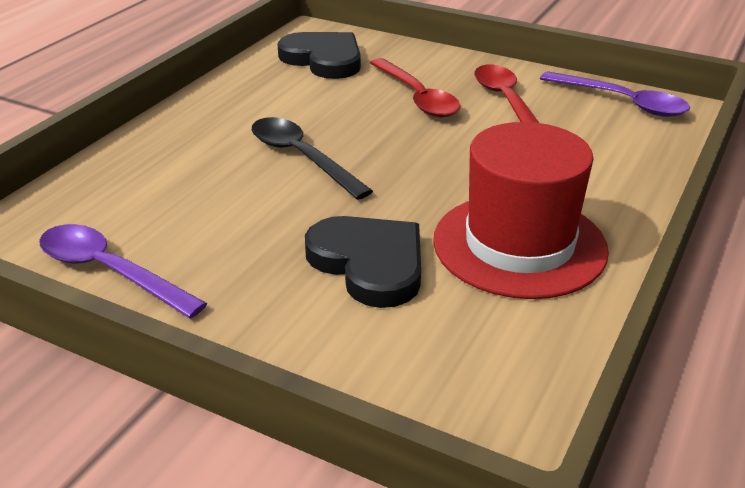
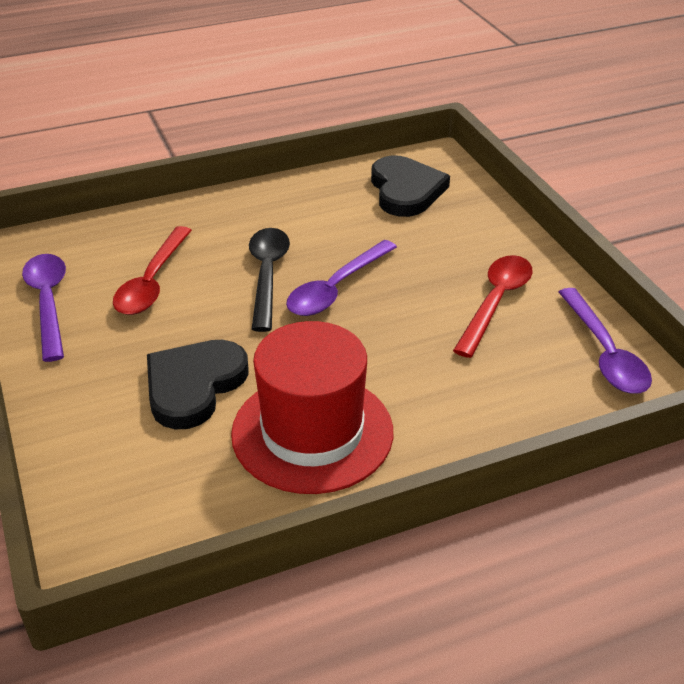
camera: 40 degrees right, 5 degrees up
(369, 264) = (194, 386): black heart -> black heart turned 150 degrees counterclockwise
(375, 142) = (336, 288): none -> purple spoon
(417, 97) = (428, 261): red spoon -> red spoon (152, 282)

